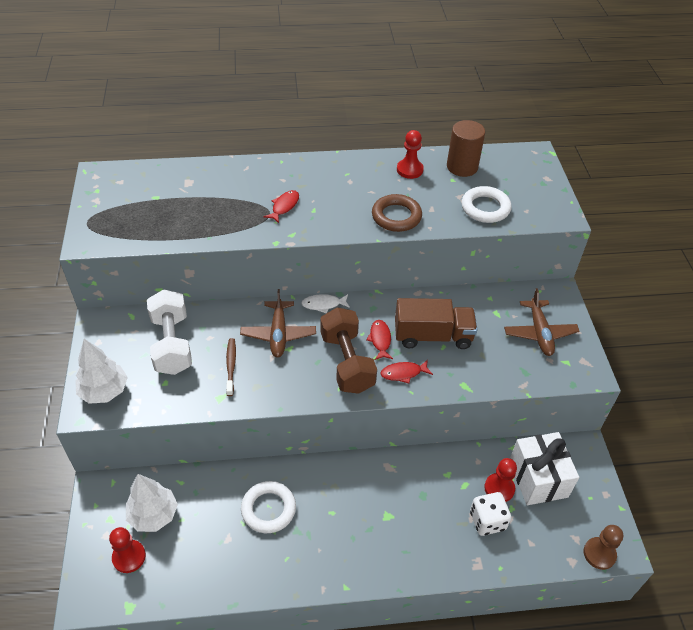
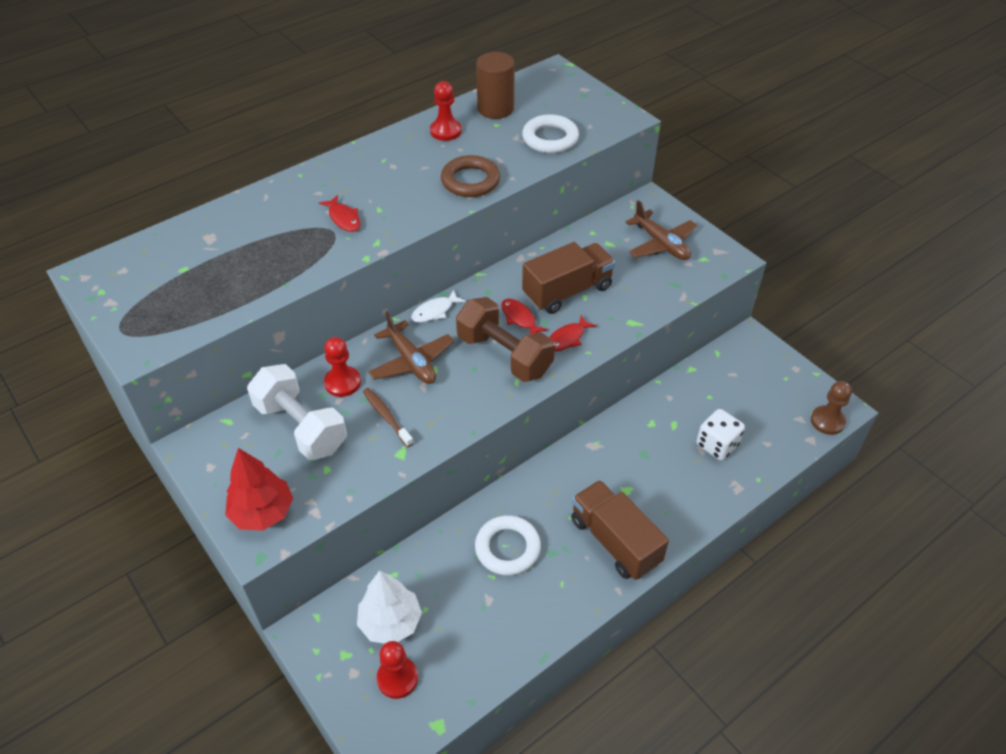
camera: 30 degrees left, 0 degrees up
(104, 391) = (262, 513): white tree -> red tree
(284, 206) = (343, 218): red fish -> red fish turned 150 degrees clockwise
(349, 550) = (615, 541): none -> brown truck
(499, 488) = (705, 411): red pawn -> red pawn (342, 382)
(538, 478) = (732, 385): white gift -> none

